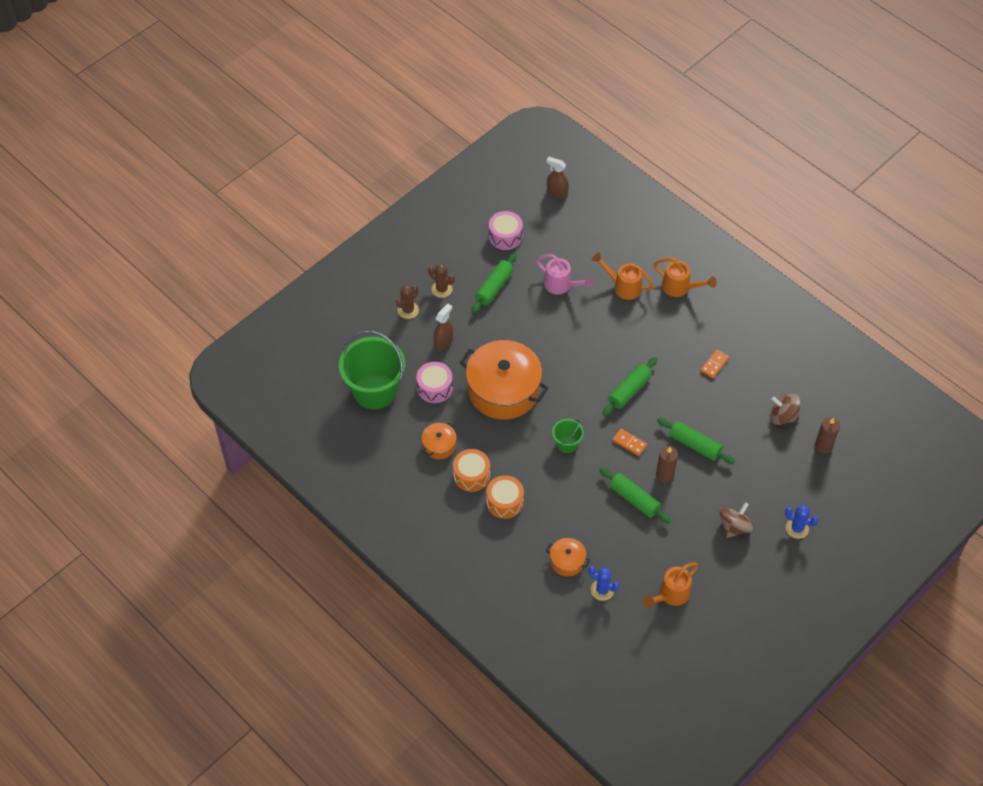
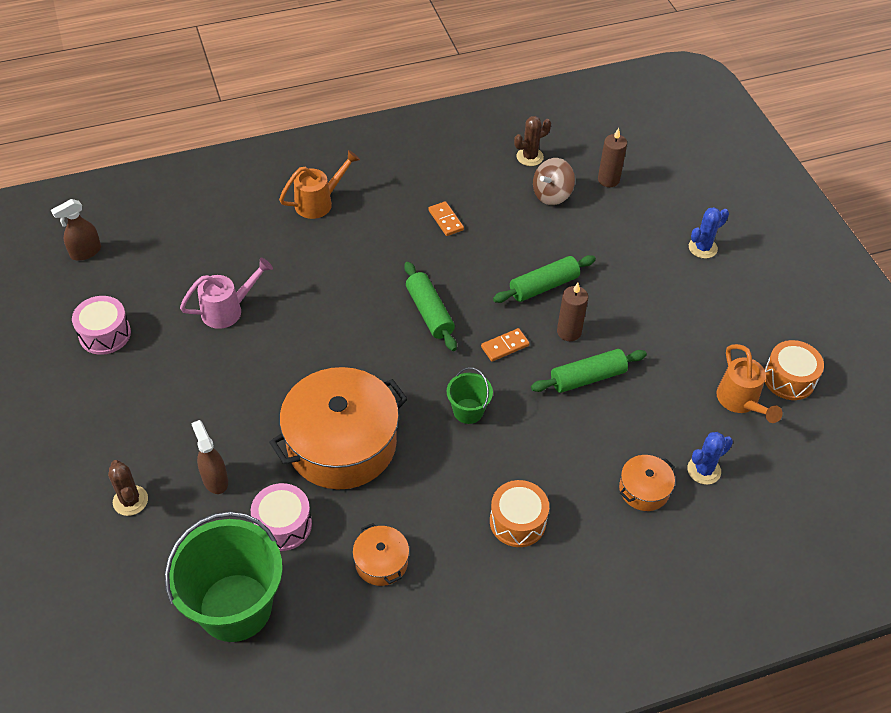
camera: 65 degrees left, 5 degrees down
(441, 289) = (128, 443): brown cactus -> brown cactus (529, 157)
(471, 475) = (453, 543): orange drum -> orange drum (789, 379)
(494, 287) = (173, 382): green rolling pin -> none
(623, 286) = (277, 251): orange watering can -> none
(734, 527) = (674, 300): brown spinning top -> none

